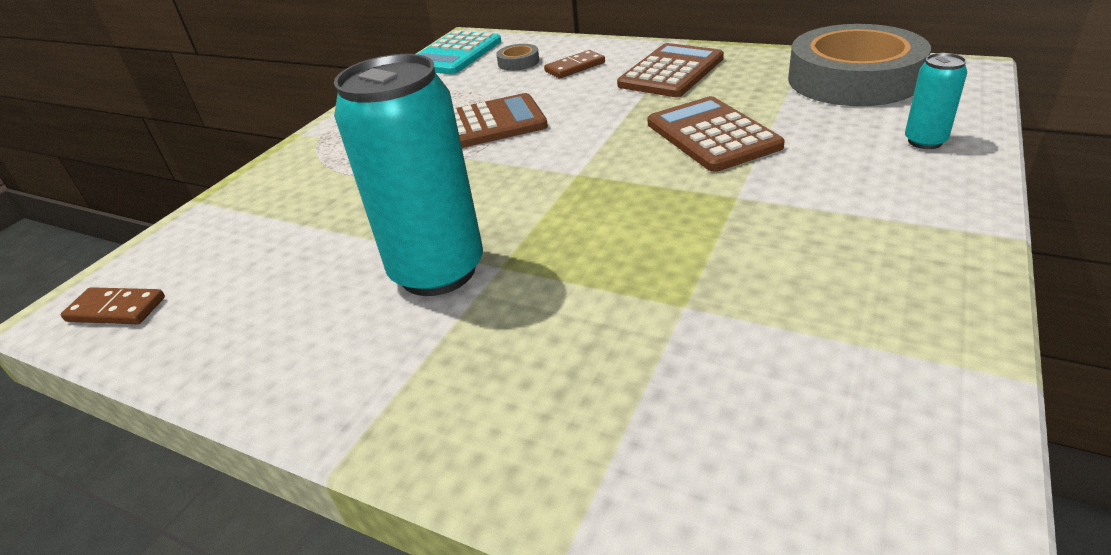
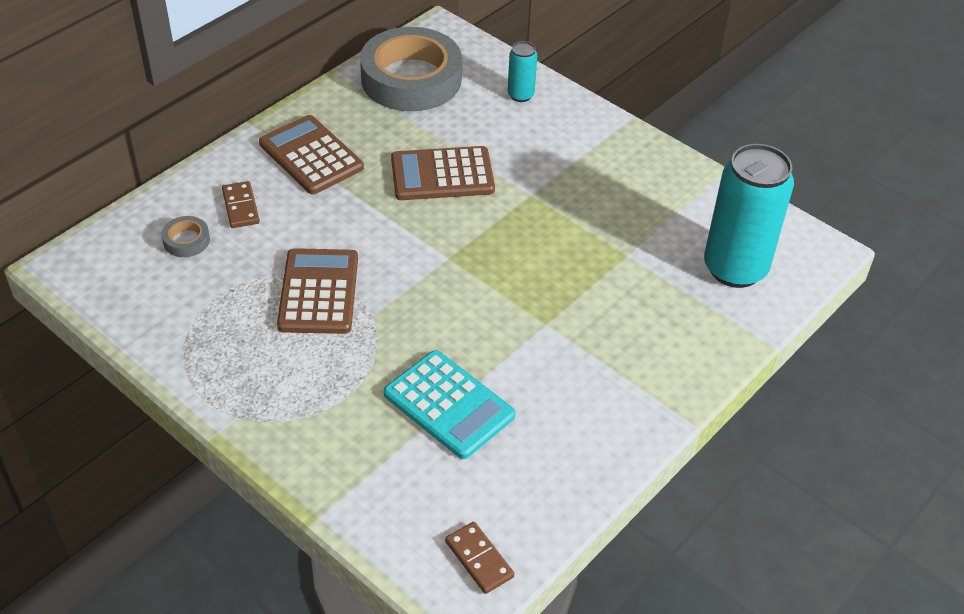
camera: 80 degrees left, 10 degrees up
(116, 309) = (479, 559): brown domino -> brown domino turned 60 degrees counterclockwise
(438, 271) = (534, 356): turquoise can -> turquoise can (735, 268)
(455, 54) = (109, 283): turquoise calculator -> turquoise calculator (449, 405)

